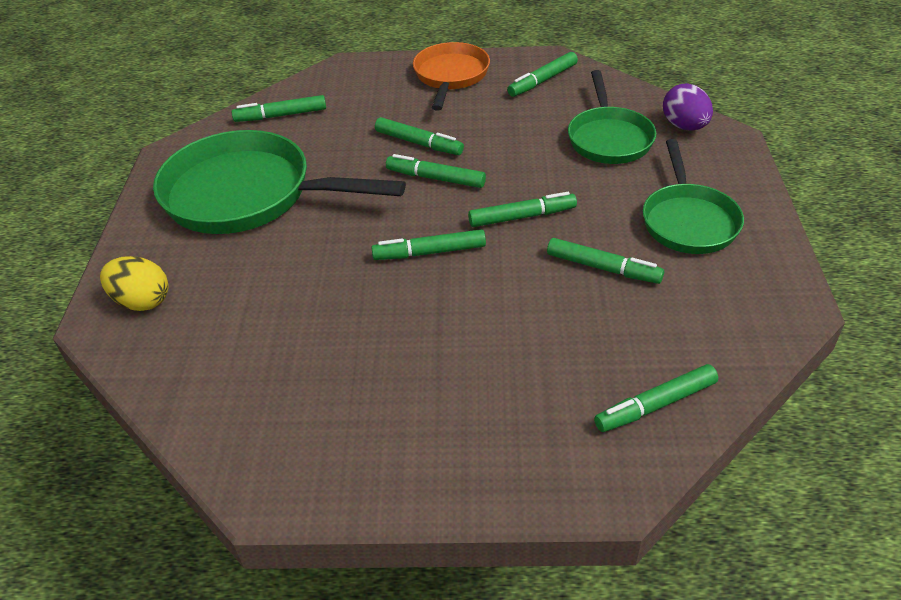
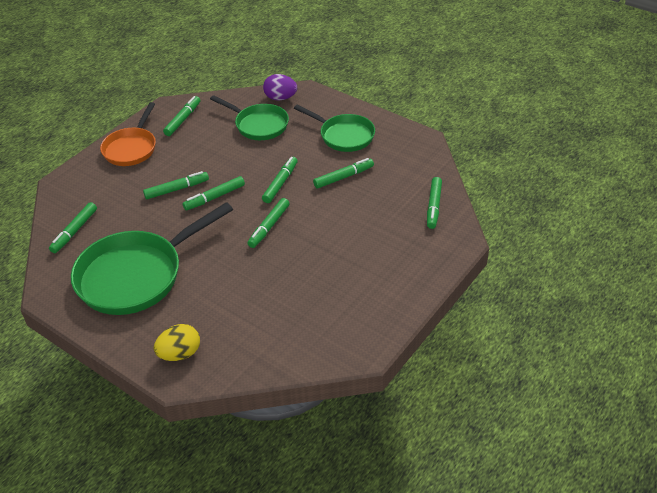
camera: 55 degrees left, 0 degrees up
(451, 76) = (131, 148): orange pan -> orange pan turned 120 degrees counterclockwise
(543, 81) = (183, 119): green marker -> green marker turned 150 degrees counterclockwise

